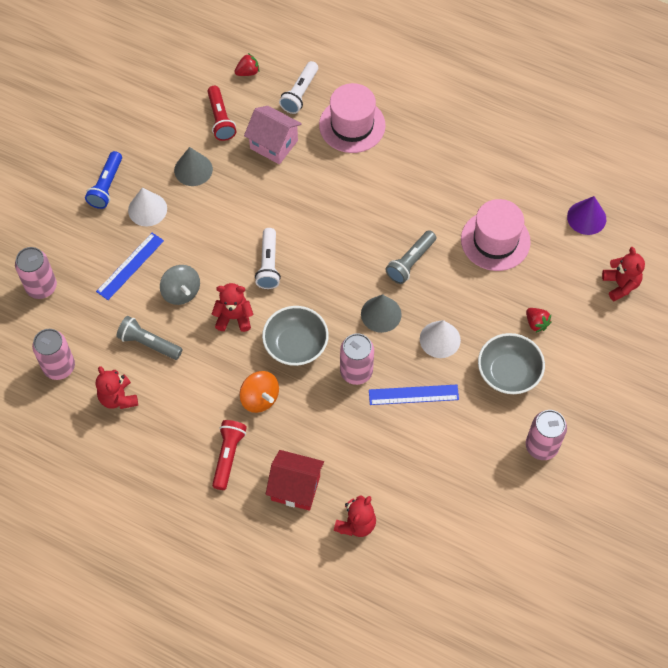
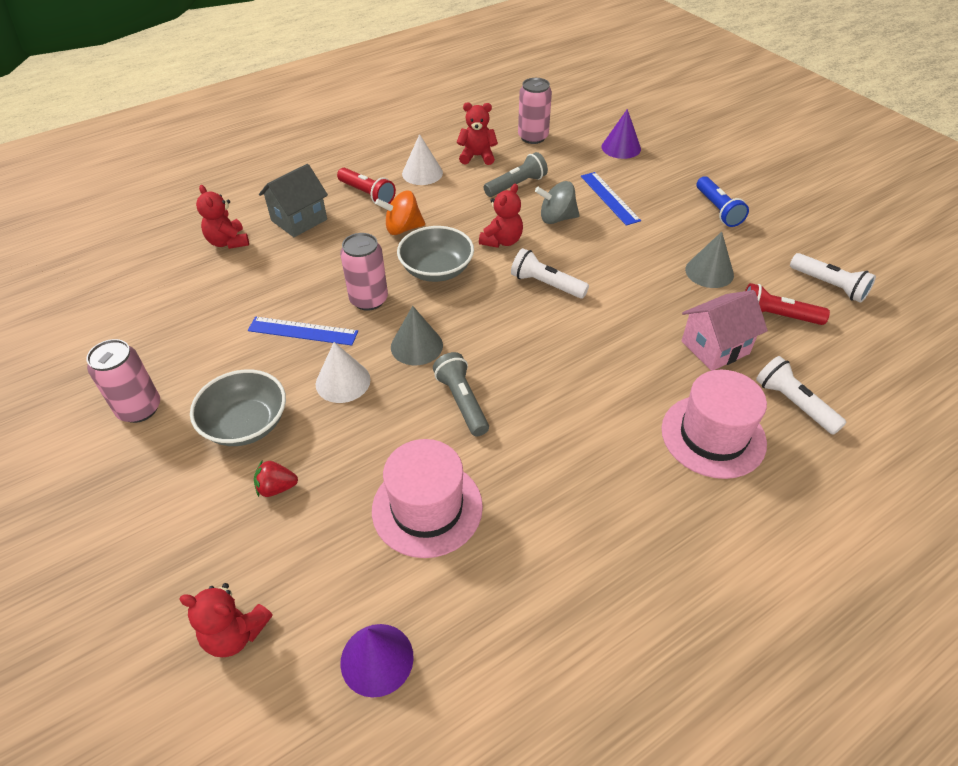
camera: 120 degrees right, 15 degrees down
(41, 287) = (621, 147): pink can -> purple cone
(106, 186) = (718, 210): blue flashlight -> blue flashlight turned 150 degrees counterclockwise
(147, 209) = (672, 226): white cone -> white cone (422, 173)
(168, 97) = (829, 285): none -> white flashlight
(248, 72) = (851, 366): red strawberry -> none
(295, 488) = (299, 220): red house -> grey house
(413, 395) = (303, 331): blue ruler -> blue ruler turned 75 degrees clockwise

